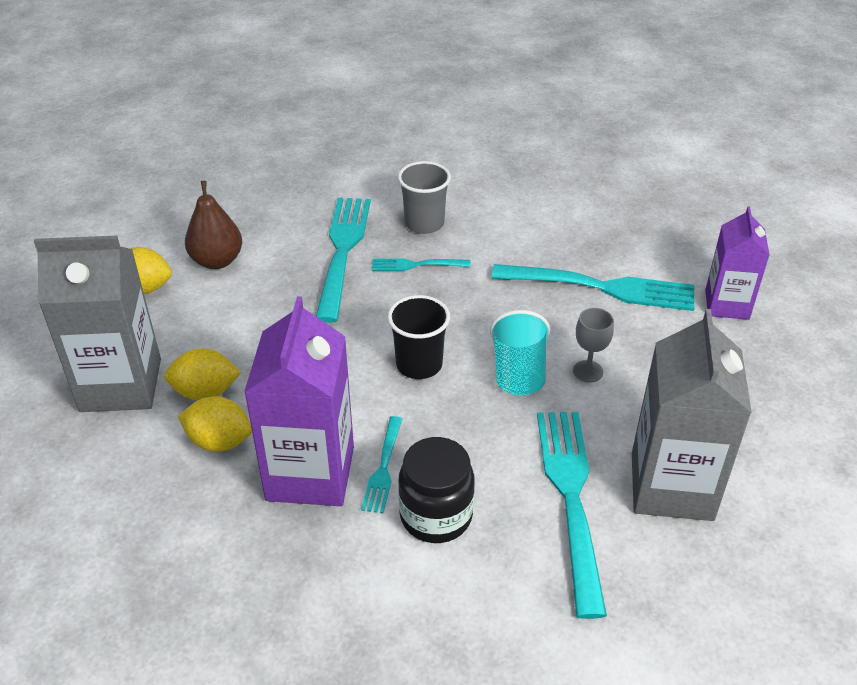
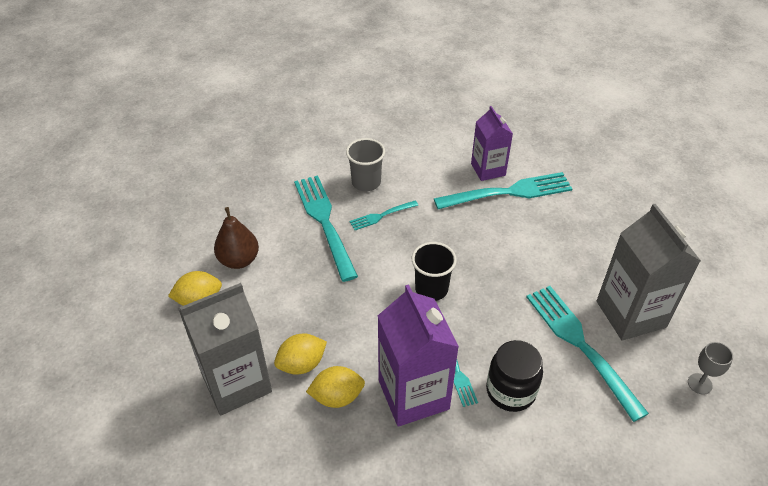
camera: 25 degrees left, 5 degrees up
(518, 372) = (496, 271): turquoise cup -> none
(588, 371) = (537, 255): grey goblet -> grey goblet (699, 384)
(727, 304) = (588, 179): purple carton -> purple carton (488, 169)

